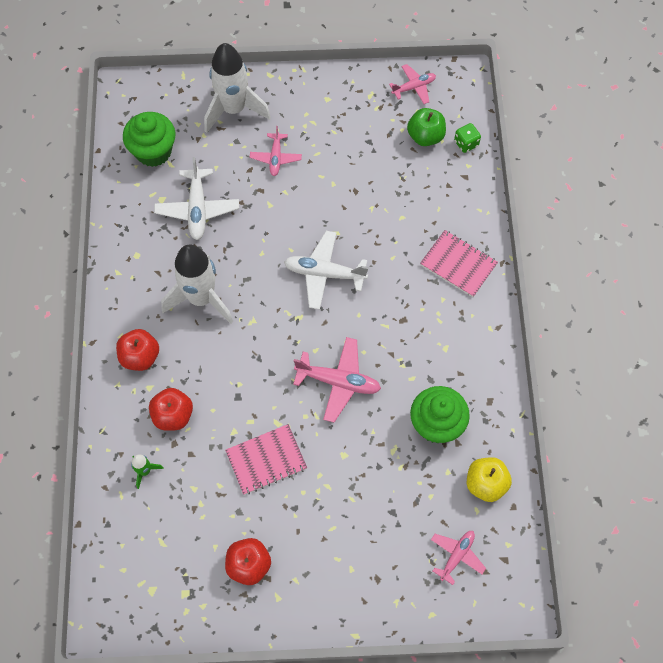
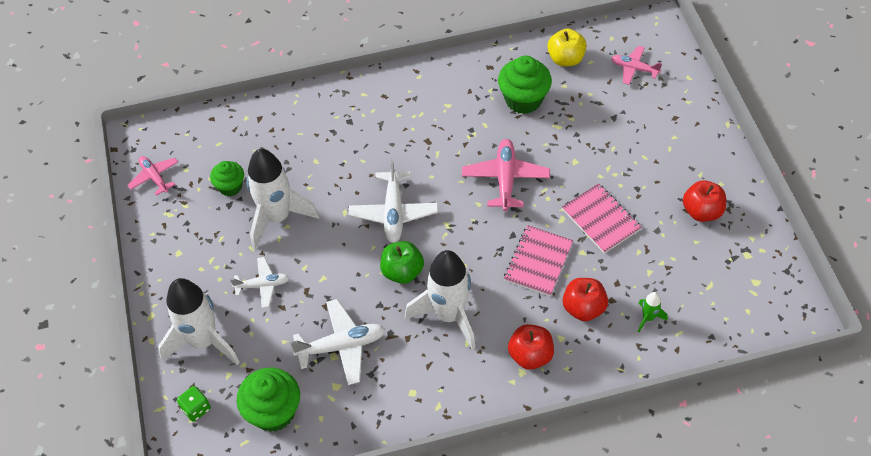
camera: 100 degrees left, 10 degrees down
(276, 158) = (263, 285): pink plane -> white plane
(344, 177) = (277, 217): none -> white rocket
(388, 144) = (230, 187): none -> green cupcake
(425, 136) = (216, 157): green apple -> green apple (402, 272)
(458, 264) = (359, 109): pink notebook -> pink notebook (538, 262)
(466, 143) = (220, 123): green dice -> green dice (196, 408)

